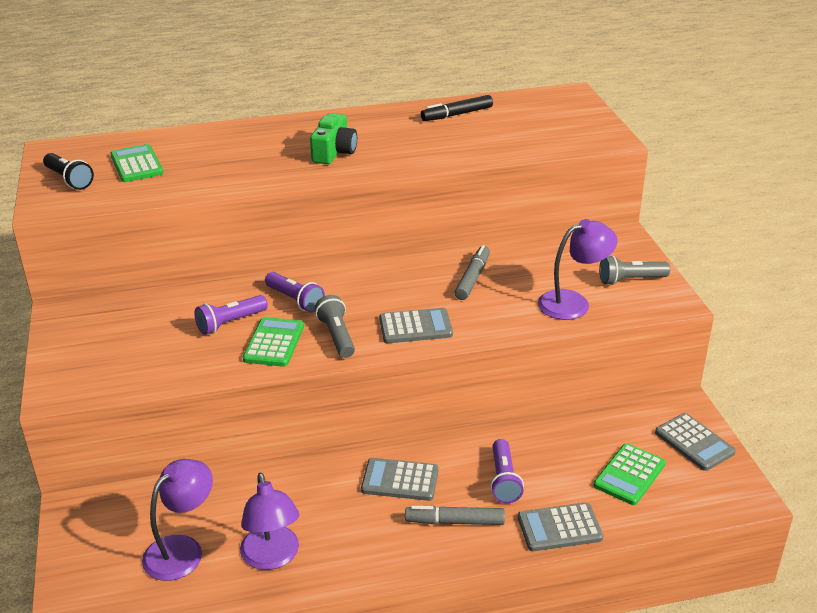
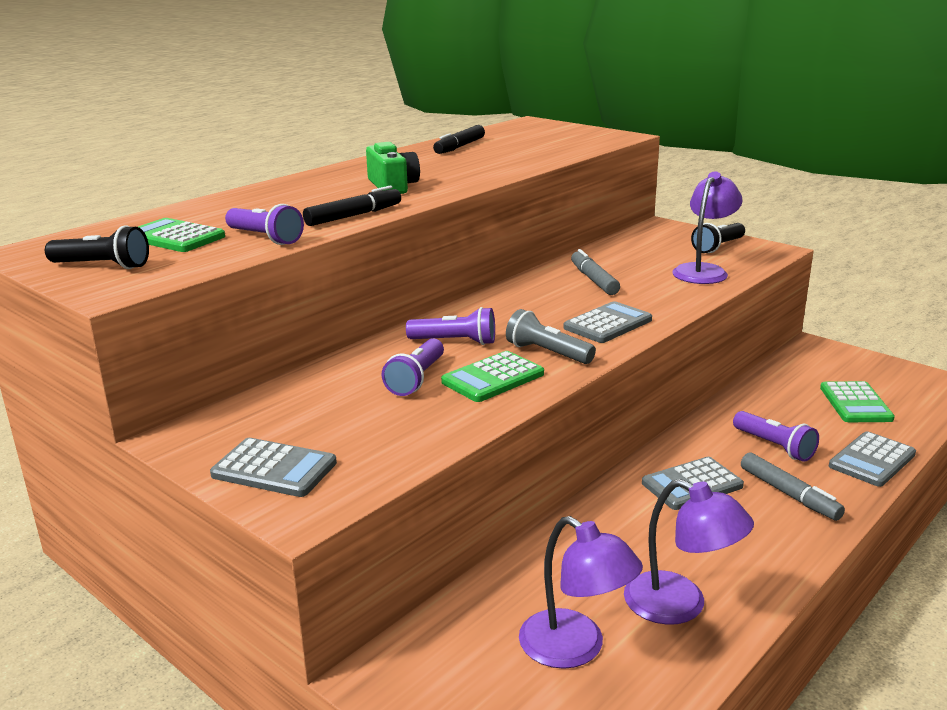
camera: 35 degrees left, 10 degrees down
(181, 184) = (265, 238): none -> purple flashlight
(182, 549) = (575, 649): purple lamp -> purple lamp turned 135 degrees clockwise
(261, 179) = (354, 216): none -> black marker
(274, 343) = (493, 378): green calculator -> green calculator turned 105 degrees counterclockwise
(454, 522) = (789, 494): grey marker -> grey marker turned 90 degrees counterclockwise
(630, 280) = (718, 247): grey flashlight -> black flashlight
(694, 442) = (860, 365): grey calculator -> grey calculator (274, 469)

